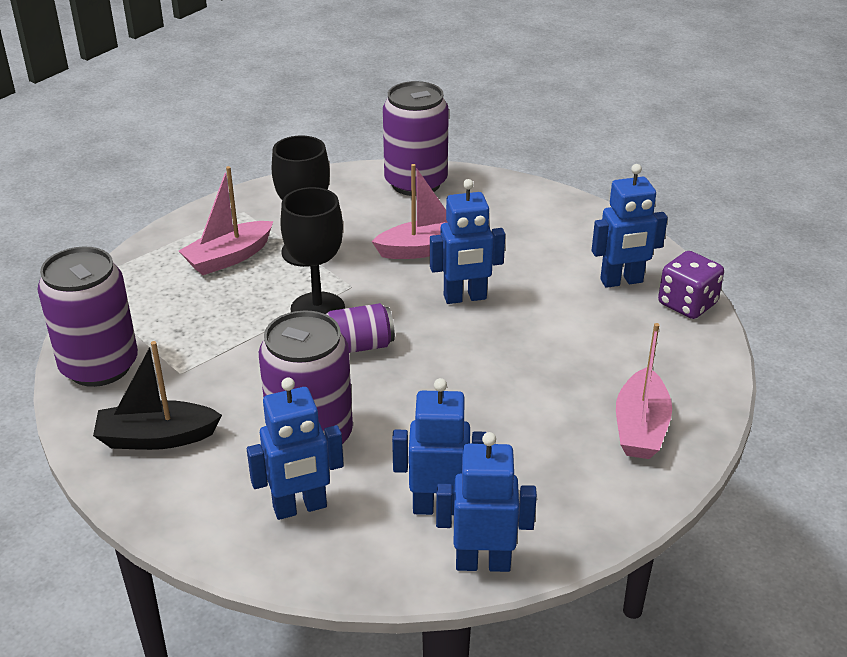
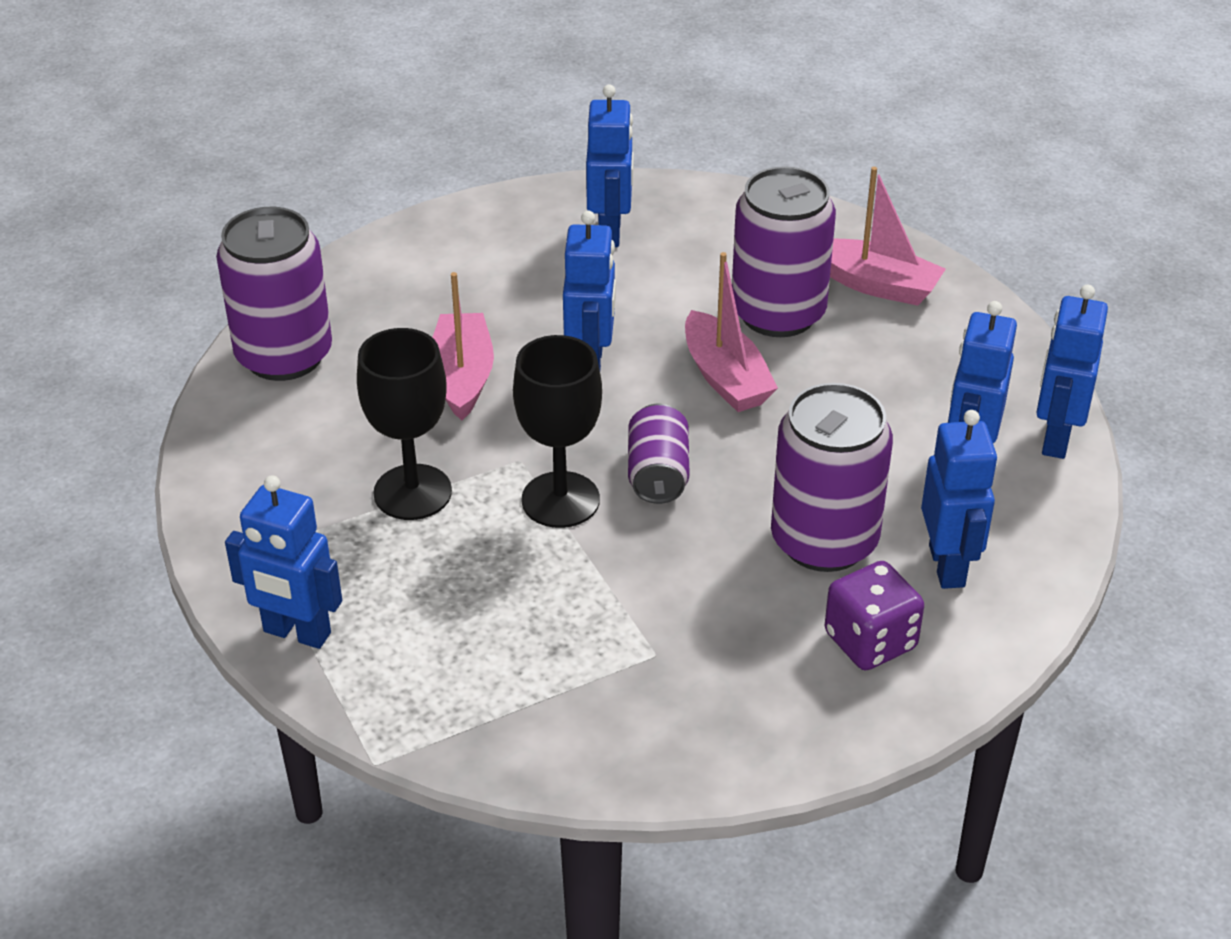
camera: 75 degrees left, 5 degrees up
(99, 366) = (610, 744): purple can -> purple can (778, 313)
(156, 437) = (788, 688): black boat -> none
(177, 237) = (296, 633): none -> blue robot
(228, 258) = (387, 578): pink boat -> pink boat (725, 378)
(687, 304) = (675, 197): purple dice -> purple dice (870, 641)

